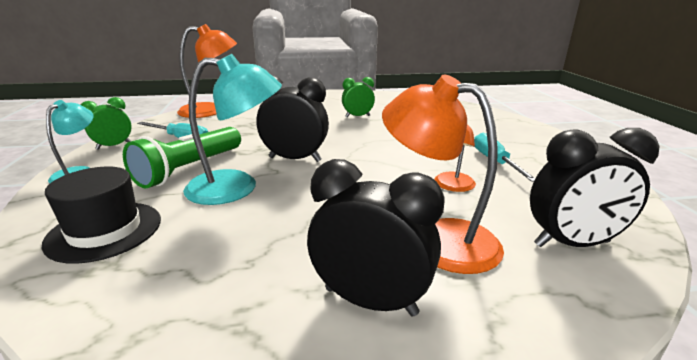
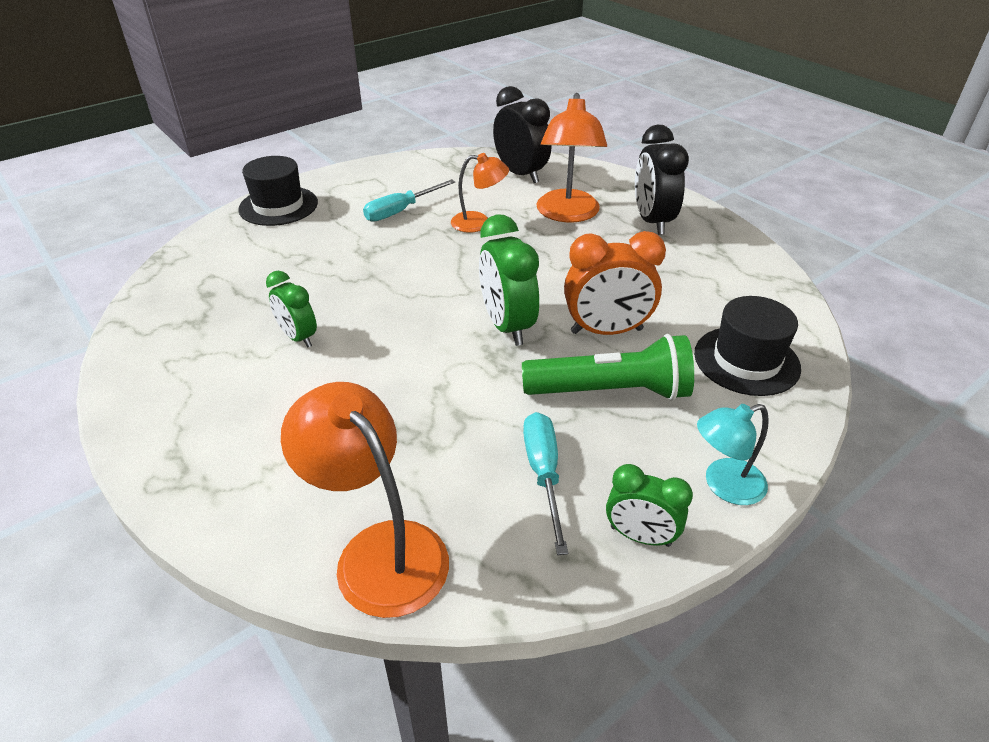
camera: 120 degrees left, 15 degrees up
(237, 188) = (606, 331): turquoise lamp -> orange clock
(295, 159) = (507, 326): black clock -> green clock
(523, 129) = (278, 206): none -> black hat

